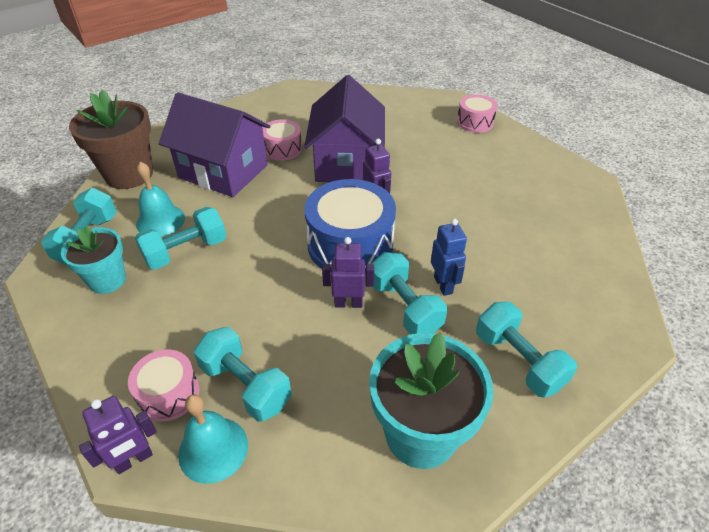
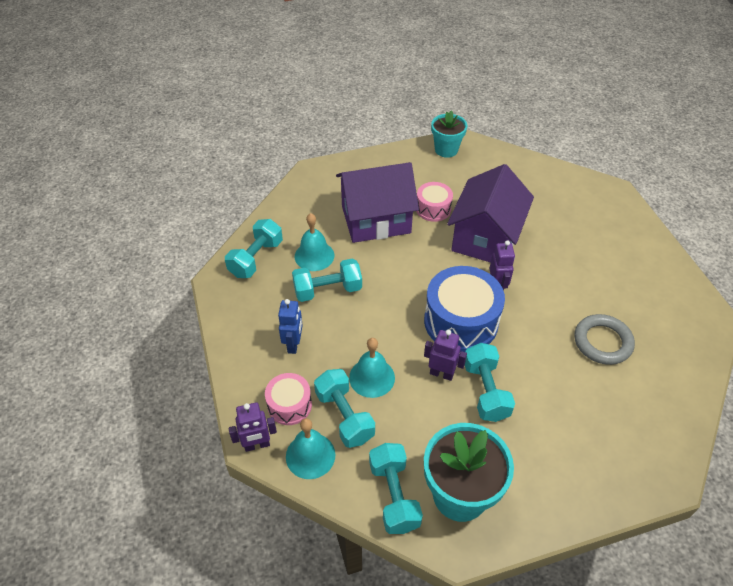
camera: 20 degrees right, 5 degrees up
(107, 280) = (264, 299): turquoise flower pot -> turquoise flower pot (446, 150)
(129, 174) = (299, 203): brown flower pot -> none
(223, 171) = (376, 219): purple house -> purple house turned 60 degrees counterclockwise
(267, 330) = (372, 377): none -> turquoise bell
(443, 285) = (525, 381): blue robot -> blue robot (293, 344)
(475, 122) = (625, 223): pink drum -> none
(503, 227) = (602, 342): none -> grey ring
(518, 361) = (560, 464): turquoise dumbbell -> turquoise dumbbell (394, 495)

